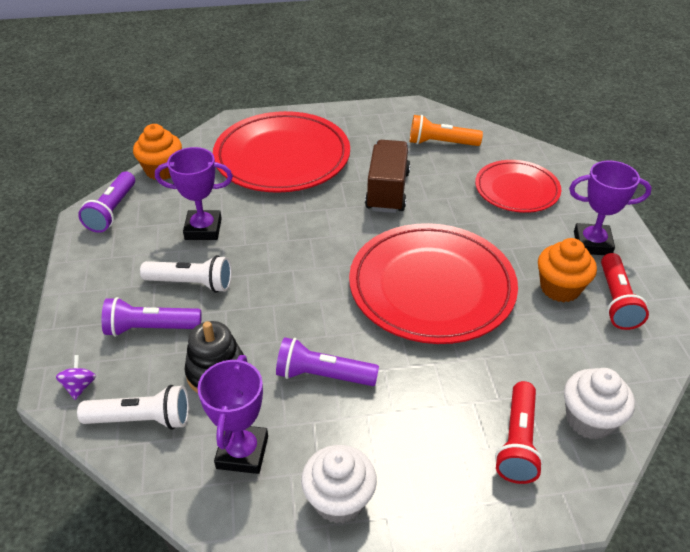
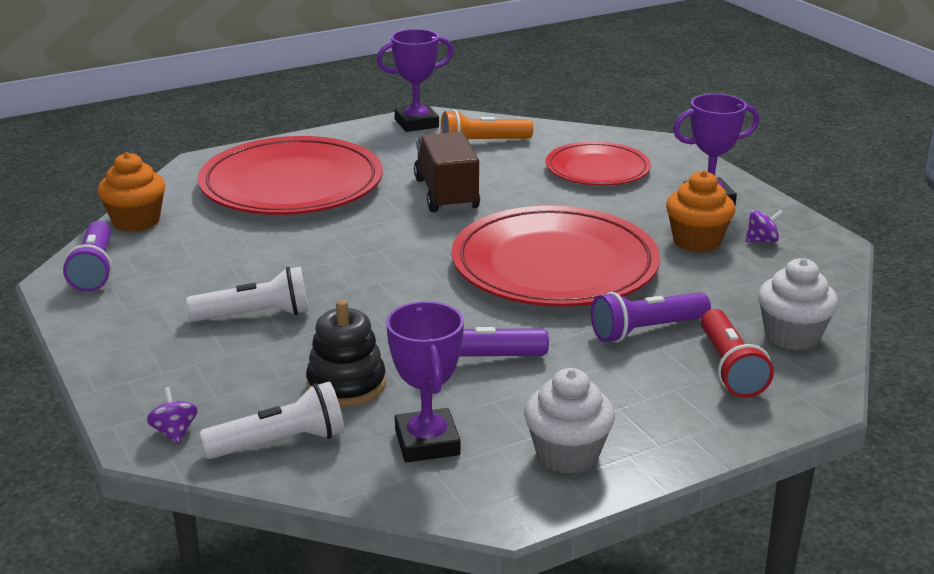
camera: 20 degrees left, 15 degrees down
(151, 328) = (231, 364): purple flashlight -> purple flashlight (646, 330)
(203, 229) = (234, 265): purple trophy -> purple trophy (416, 123)
(616, 301) = (762, 240): red flashlight -> purple spinning top

